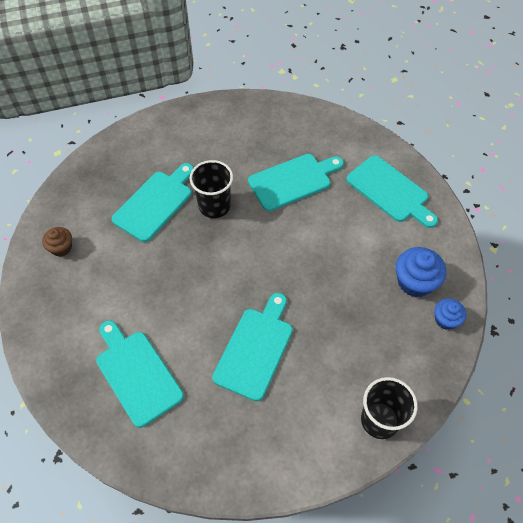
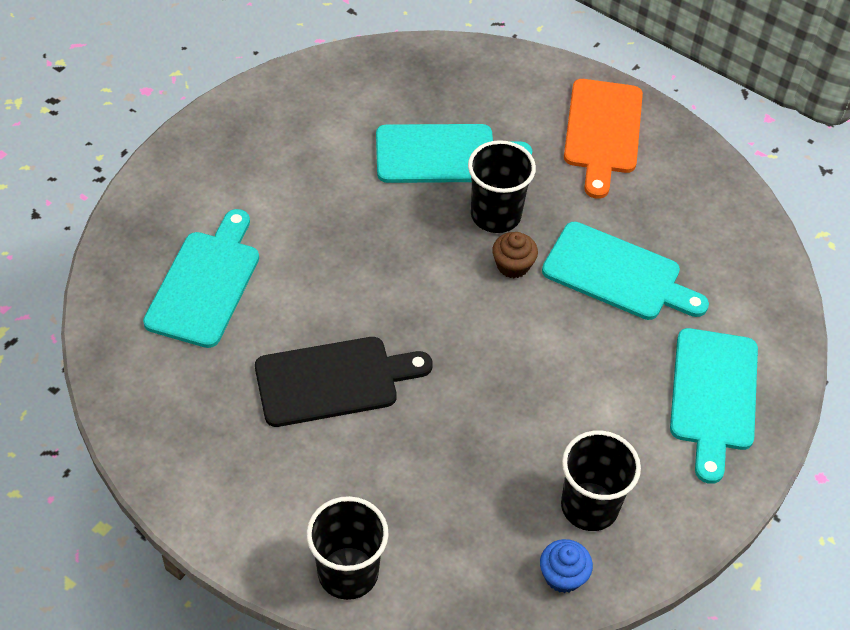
camera: 50 degrees right, 5 degrees down
(61, 248) = (300, 109): brown cupcake -> brown cupcake (513, 265)
(204, 129) = (602, 131): none -> orange cutting board
(255, 349) = (333, 381): turquoise cutting board -> black cutting board
(415, 282) = (589, 506): blue cupcake -> black cup

